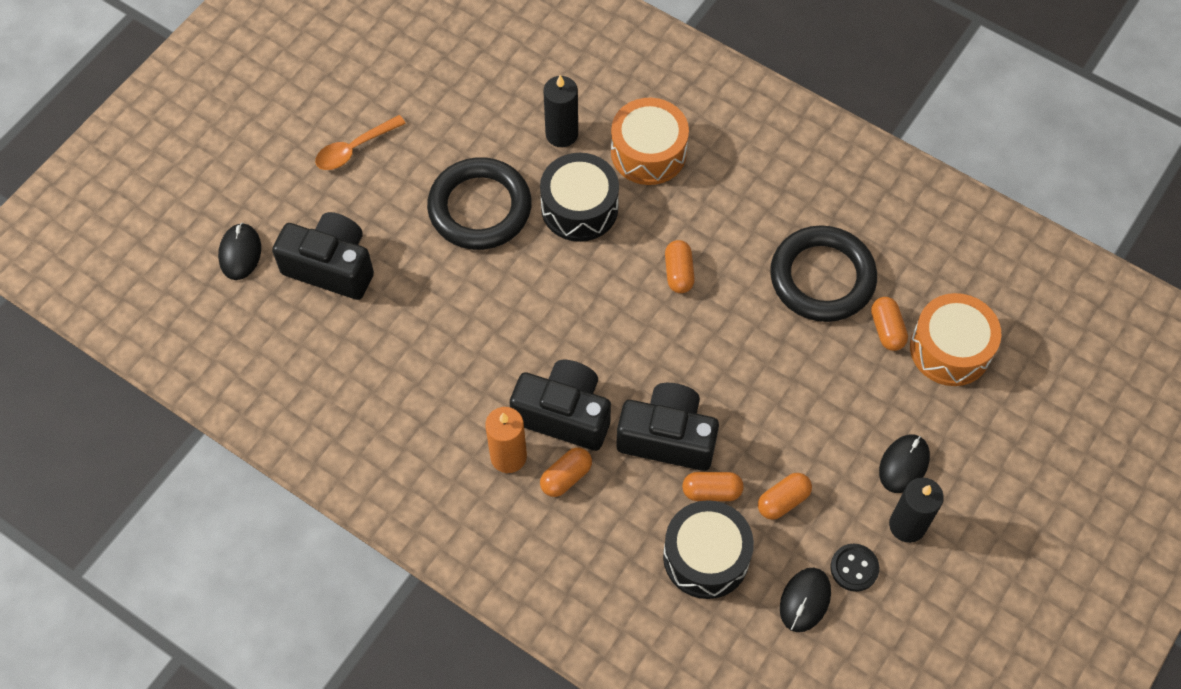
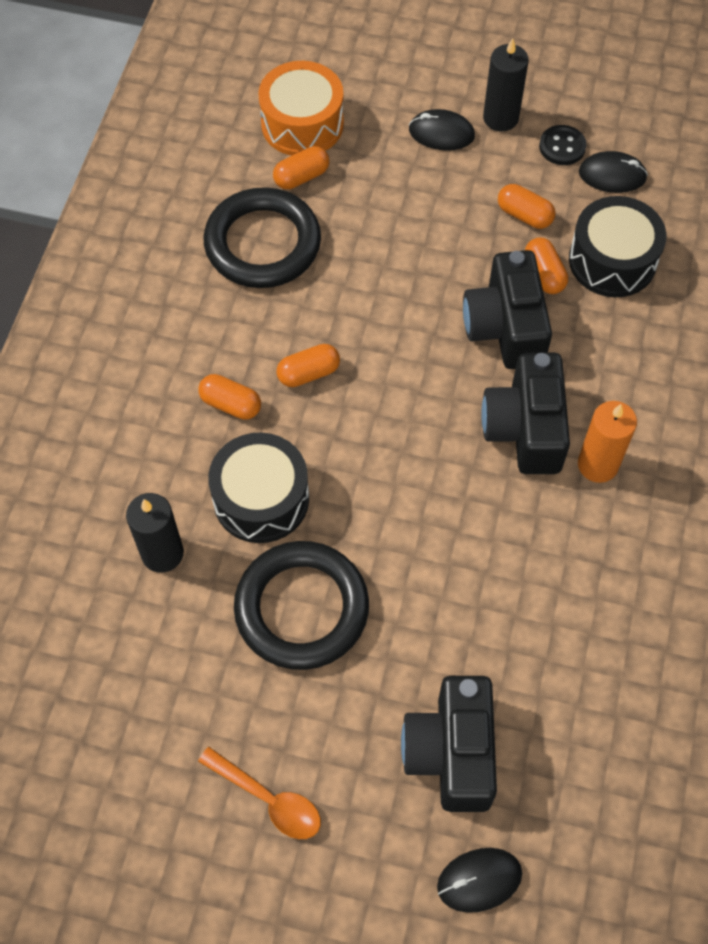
camera: 110 degrees left, 0 degrees up
(566, 477) = (593, 403): orange capsule -> orange capsule (231, 404)
(648, 152) = (158, 451): orange drum -> none

